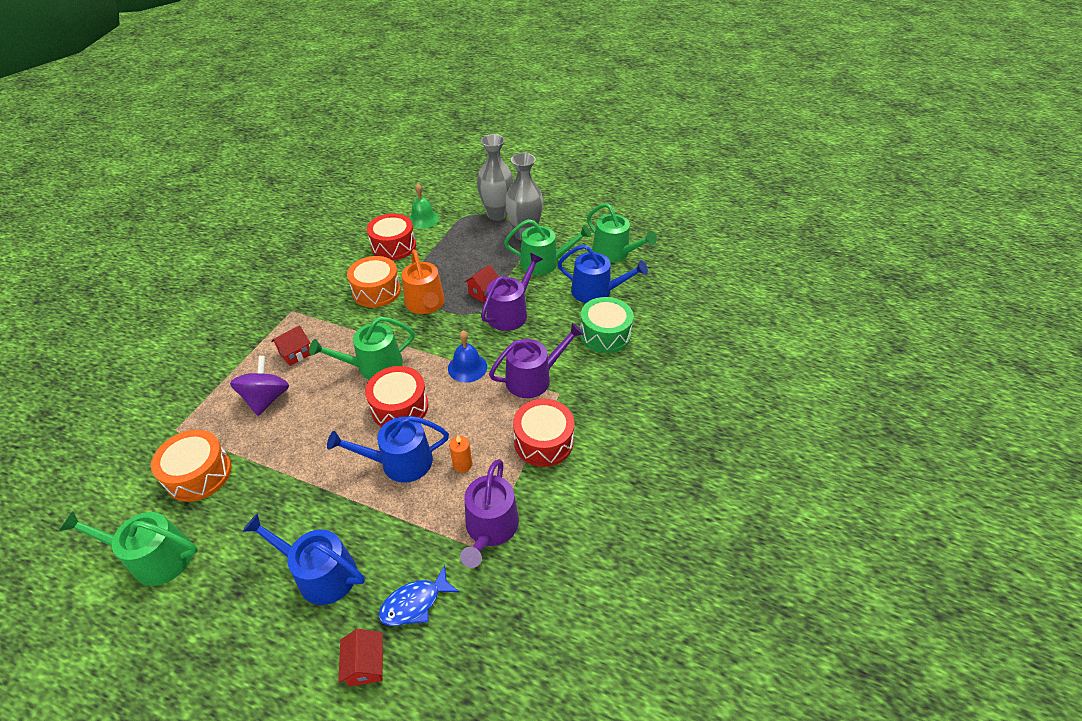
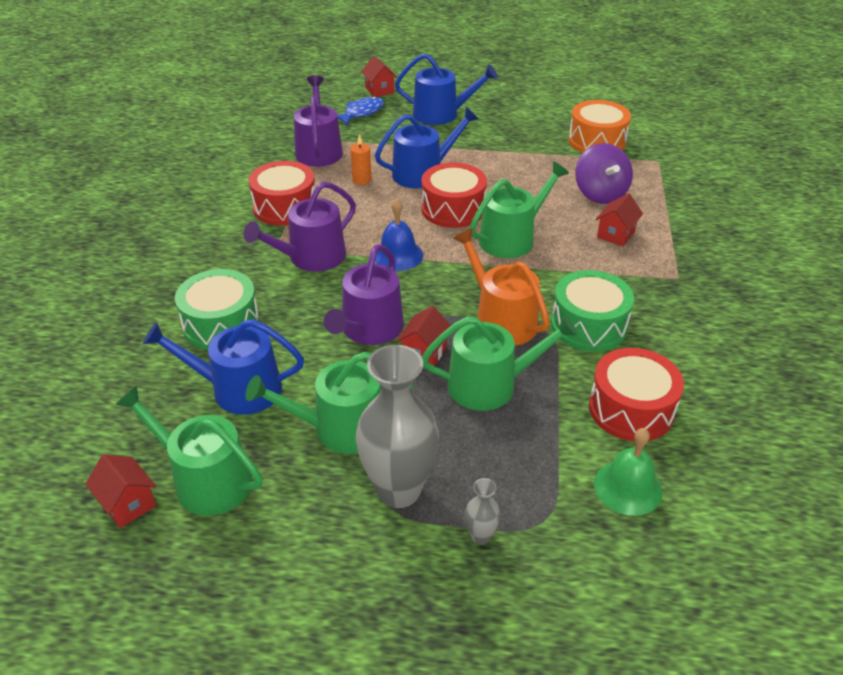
camera: 165 degrees right, 5 degrees down
(155, 557) = (572, 104): green watering can -> green watering can (491, 385)
(376, 291) = (588, 325): orange drum -> green drum
(497, 215) = (480, 536): grey vase -> grey vase, size x0.43
(650, 250) = (128, 504): none -> red house

